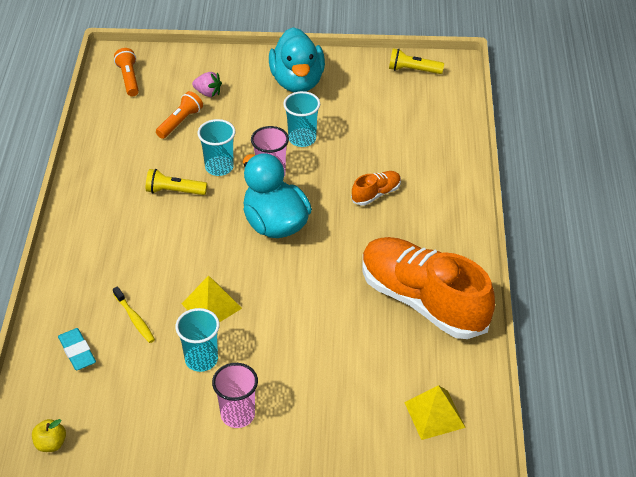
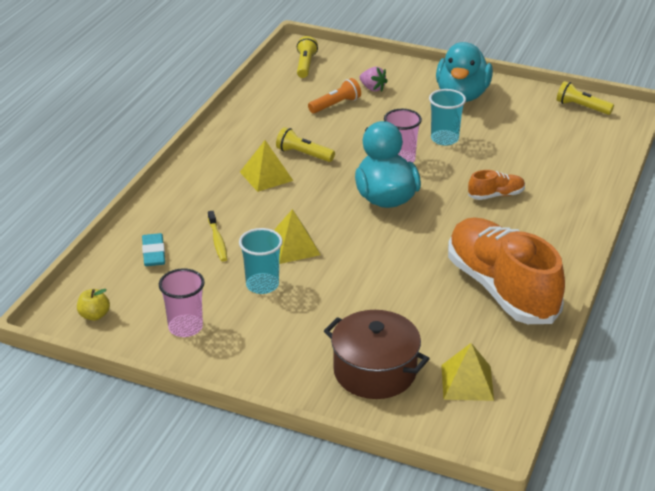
camera: 20 degrees right, 10 degrees down
(129, 79) = (305, 65): orange flashlight -> yellow flashlight
(149, 227) = (266, 176): none -> yellow pyramid
(219, 167) = (354, 145): turquoise cup -> none
(238, 415) = (274, 335): pink cup -> pink cup (185, 327)
(348, 428) = (375, 371): none -> brown pot

